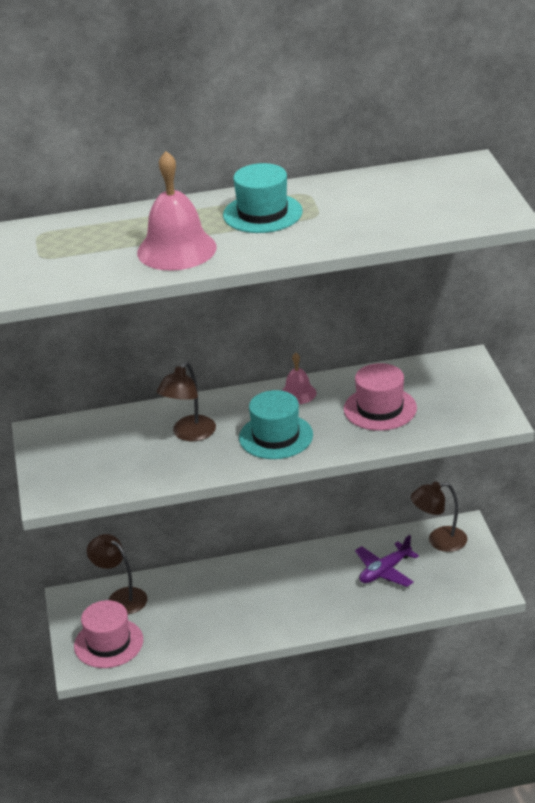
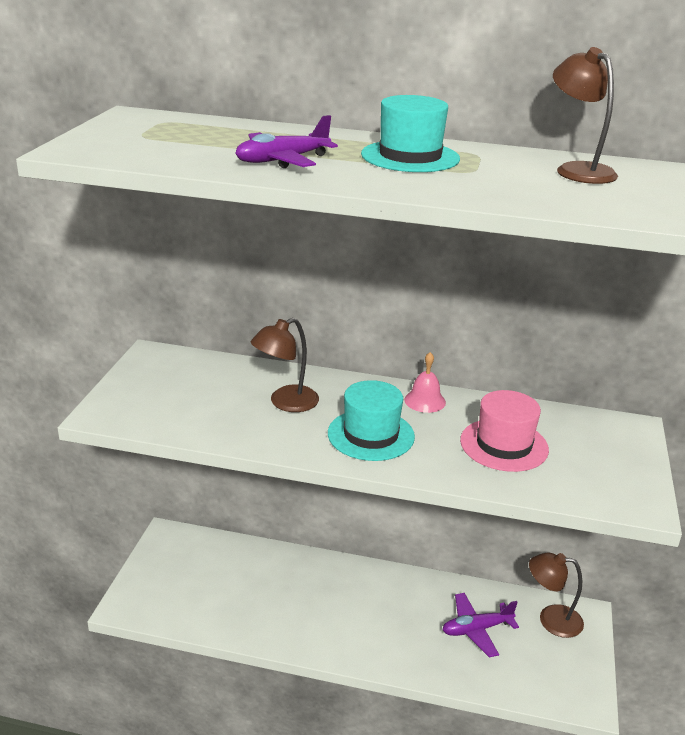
camera: 20 degrees right, 5 degrees down
(108, 643) = (166, 593): pink hat -> none
(121, 597) = (209, 552): brown lamp -> brown lamp (577, 170)
(176, 249) = (282, 161): pink bell -> purple plane

